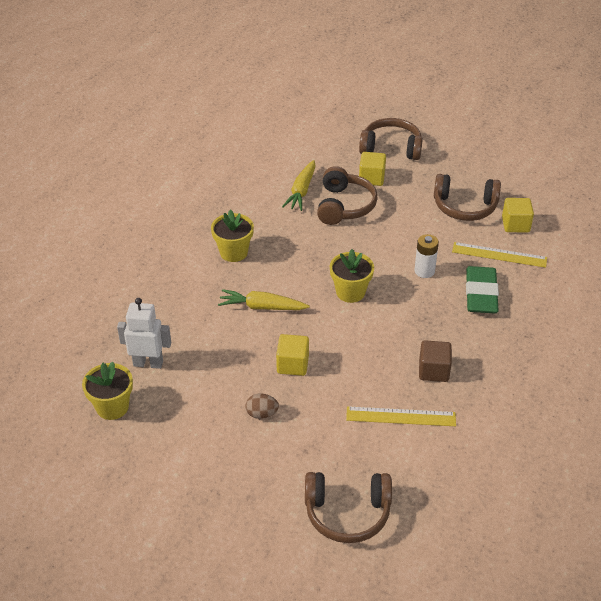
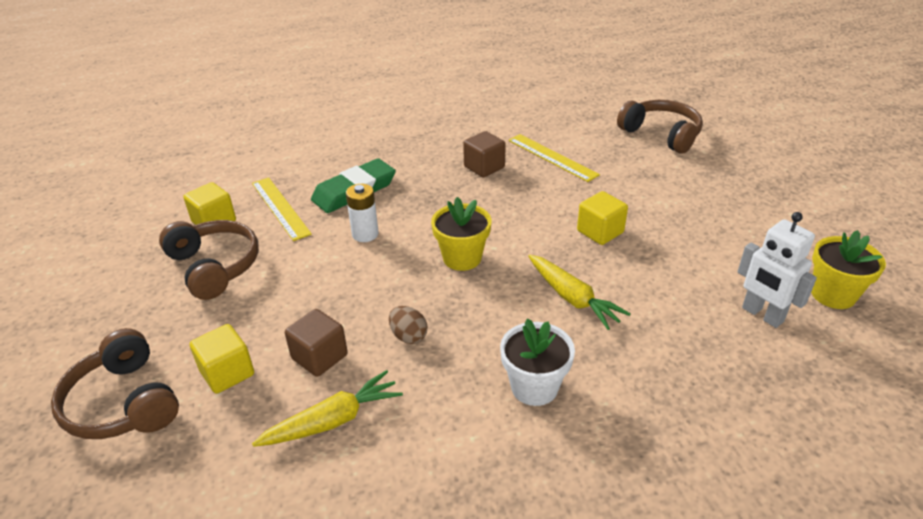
camera: 135 degrees left, 5 degrees down
(233, 252) = (534, 387): yellow flower pot -> white flower pot
(262, 414) = (670, 213): brown egg -> brown egg (408, 336)
(344, 206) = (319, 357): brown headphones -> brown cube

